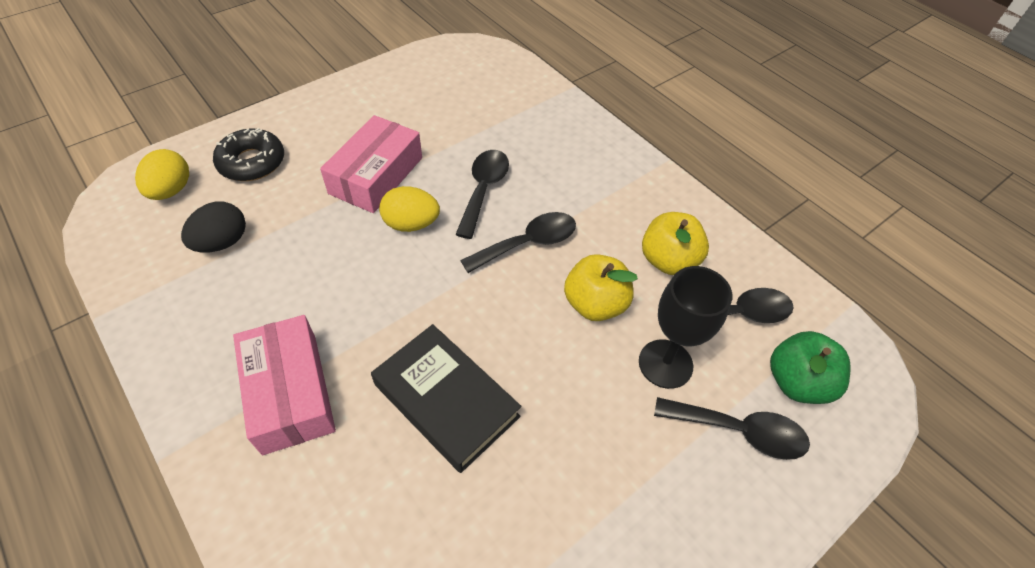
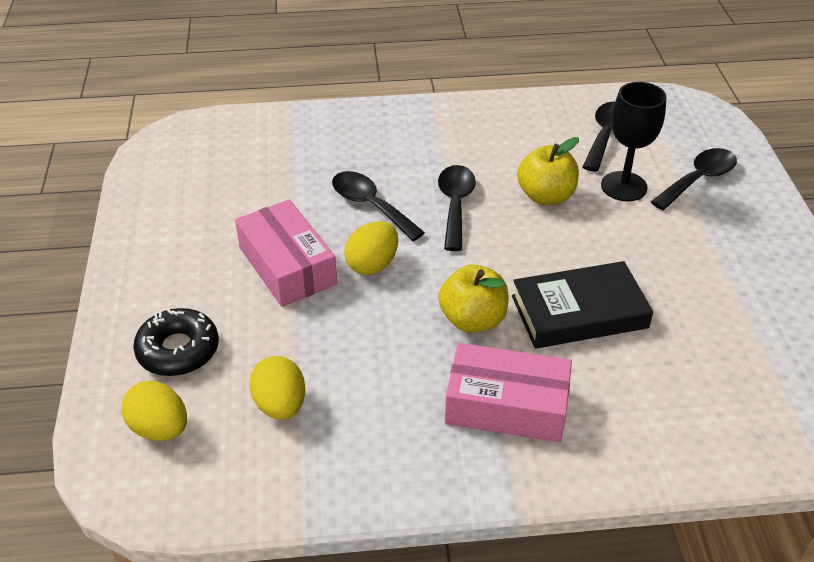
camera: 55 degrees left, 10 degrees down
(222, 242) = (280, 405): black egg -> yellow egg
(668, 260) = (533, 142): yellow apple -> yellow apple (472, 320)
(797, 382) = (678, 137): green apple -> none

